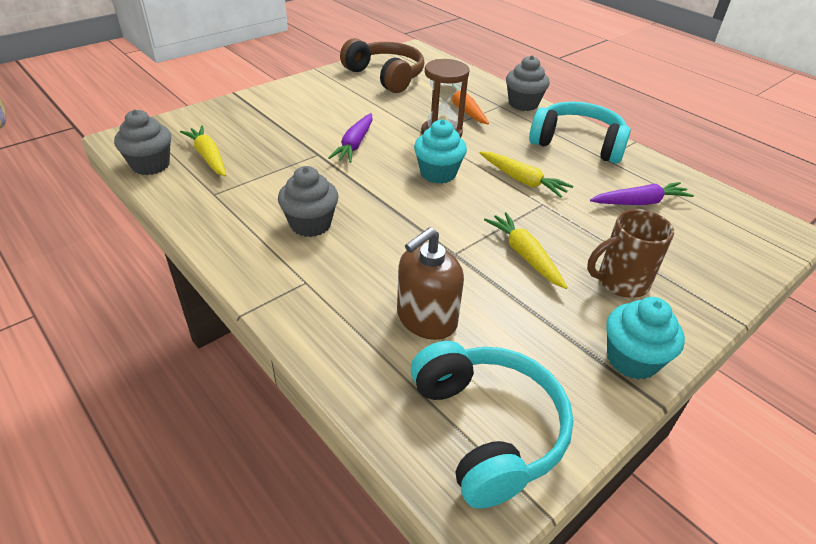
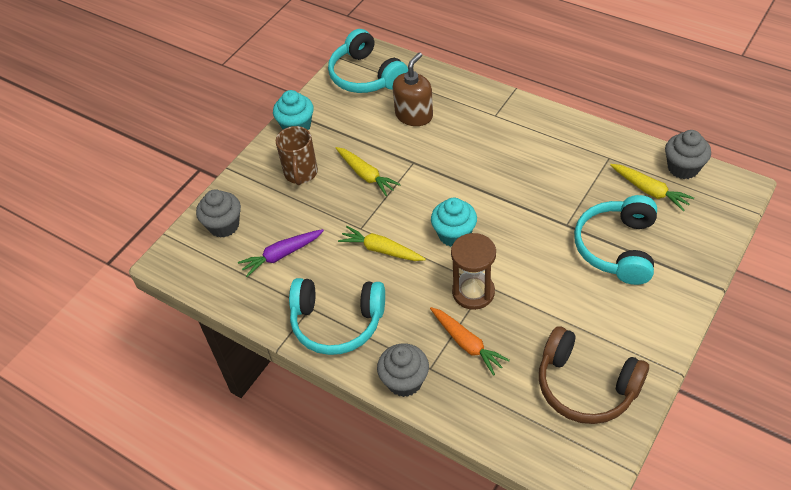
camera: 170 degrees right, 10 degrees up
(287, 129) = (617, 248): none -> turquoise headphones
(310, 224) = (520, 154): grey cupcake -> grey cupcake (224, 225)
(354, 144) = (543, 247): purple carrot -> none
(620, 282) = (301, 173): brown mug -> brown mug turned 120 degrees clockwise

